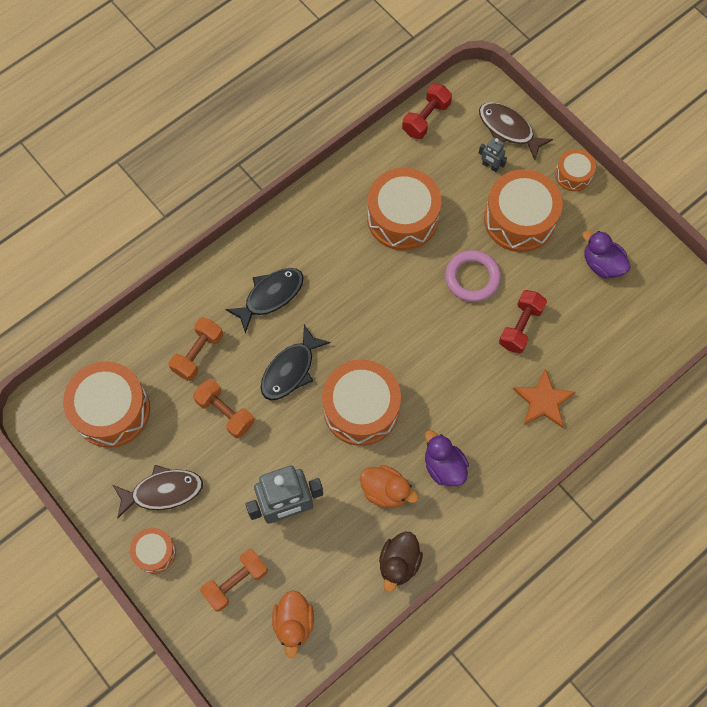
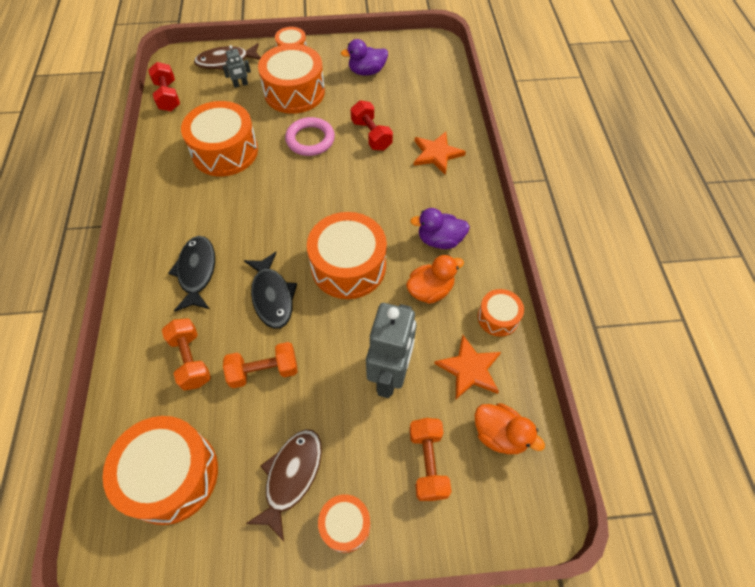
camera: 55 degrees left, 10 degrees down
(334, 567) = (469, 369): none -> orange star
(399, 563) = (498, 317): brown duck -> orange drum

